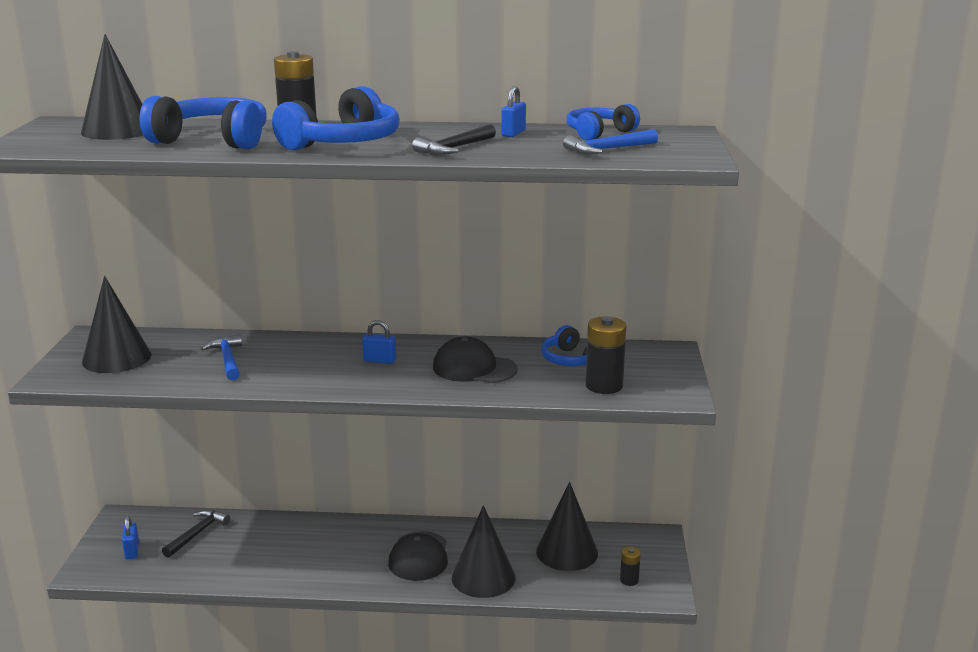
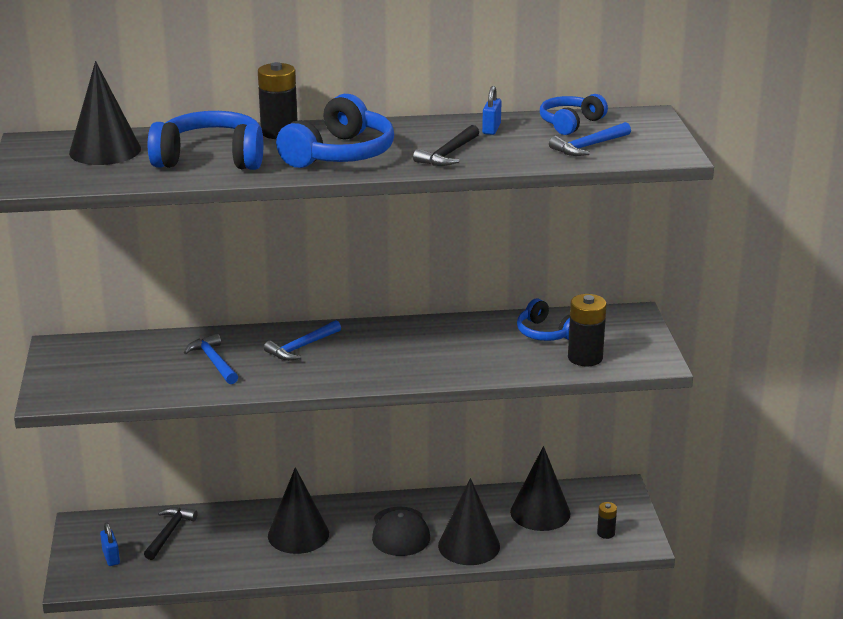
camera: 10 degrees left, 5 degrees up
(117, 358) = (101, 370): black cone -> black cone (298, 534)
(320, 354) = (302, 347): none -> blue hammer
(379, 360) = (363, 349): blue padlock -> none
(474, 368) = (457, 350): black cap -> none

